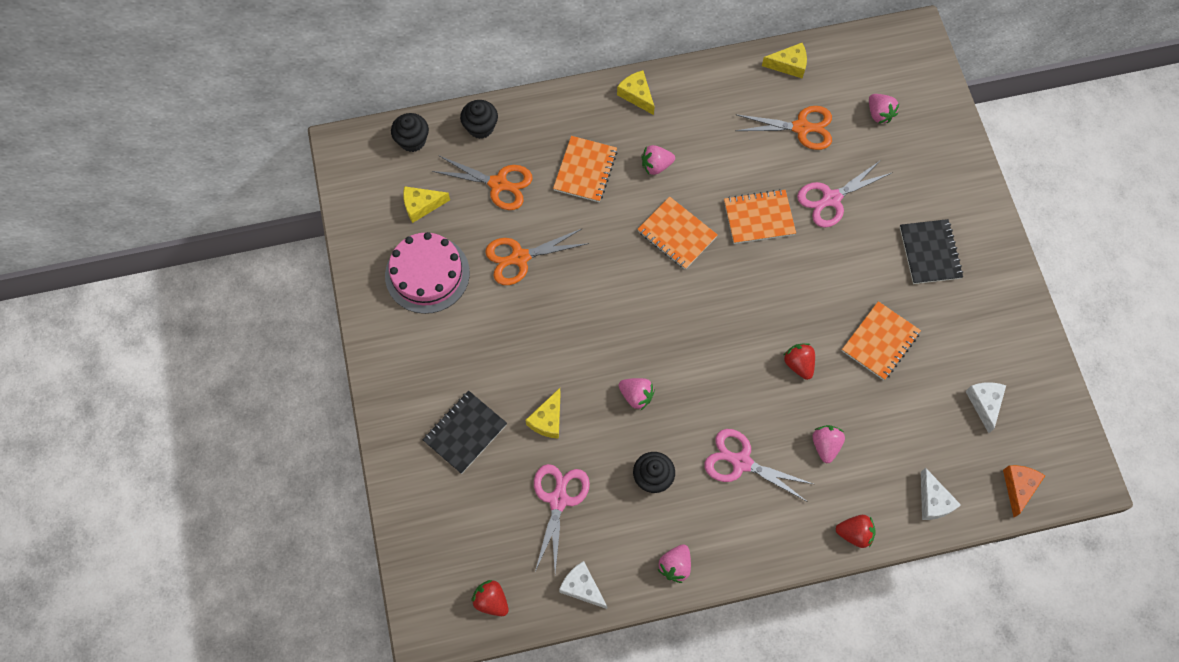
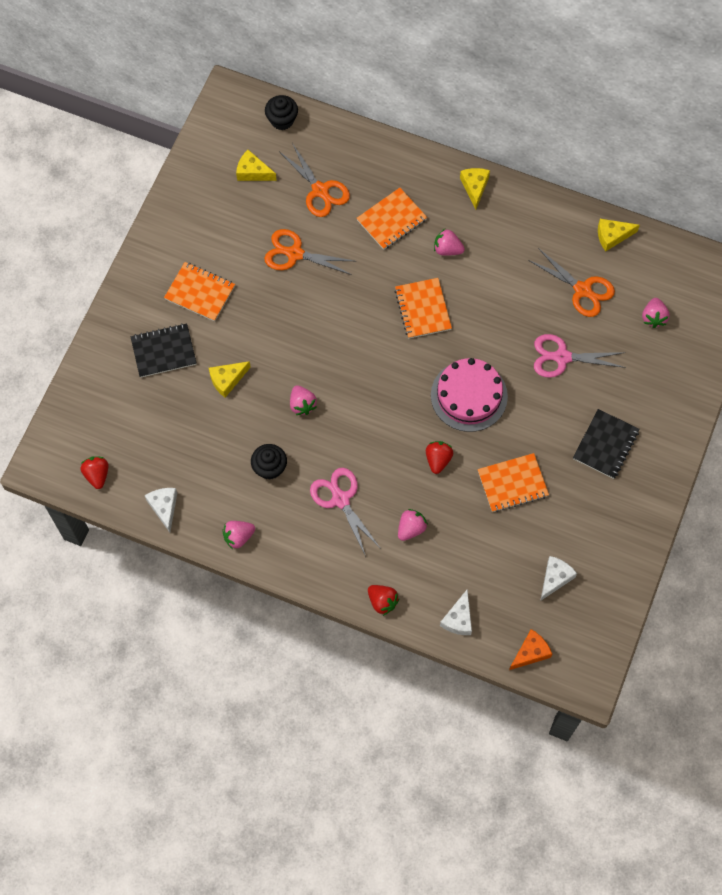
camera: 35 degrees right, 0 degrees up
(427, 274) = (220, 224): pink cake -> pink cake (469, 395)
(480, 127) = (339, 140): black cupcake -> none
(558, 500) = (192, 439): pink scissors -> none
(759, 218) = (494, 336): orange notebook -> orange notebook (200, 292)
(789, 65) = (612, 236): yellow cheese -> yellow cheese turned 135 degrees clockwise

